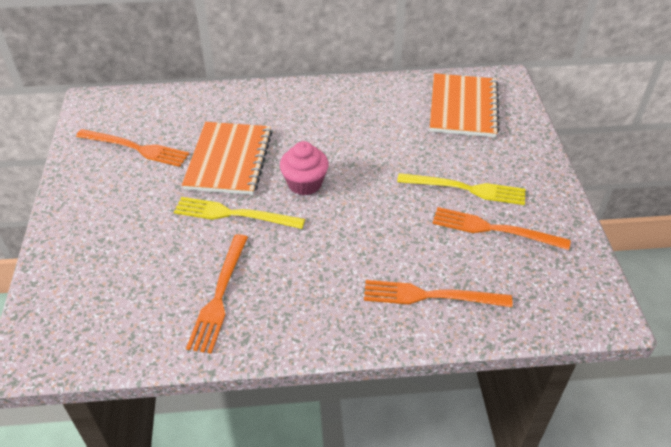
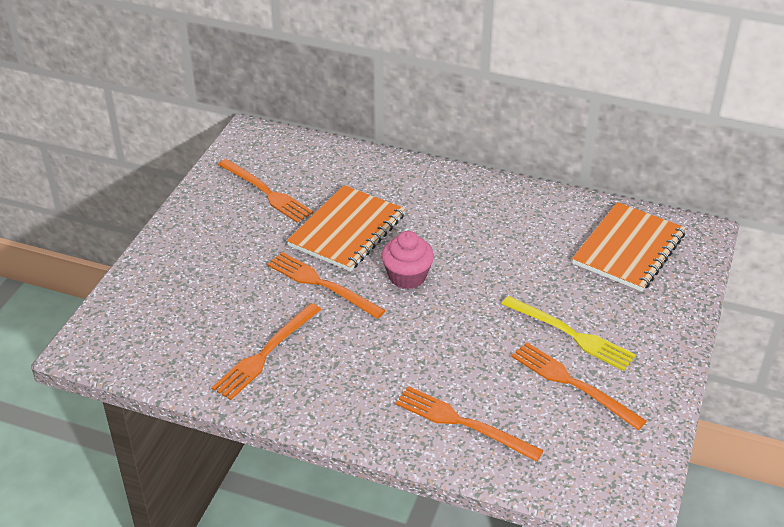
camera: 25 degrees right, 5 degrees down
(234, 214) = (322, 284): yellow fork -> orange fork

